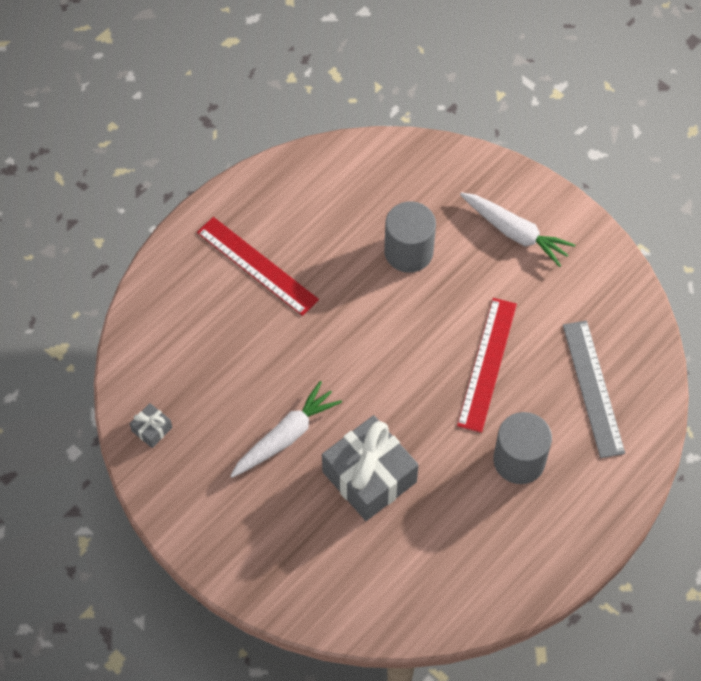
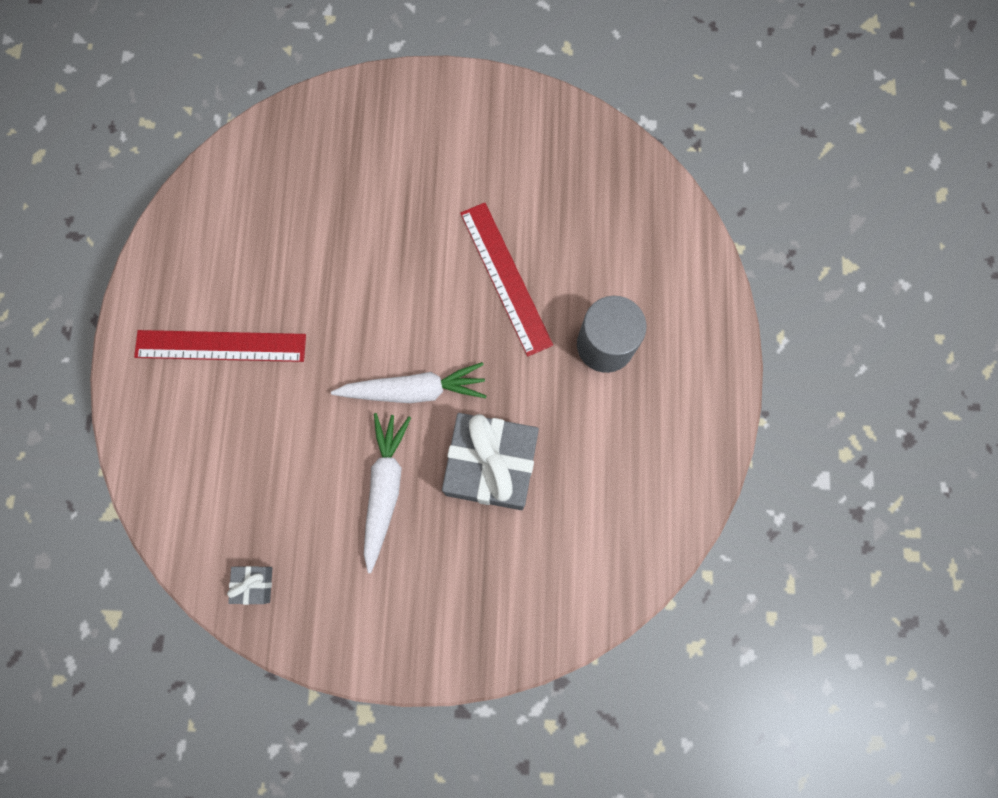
camera: 40 degrees left, 15 degrees up
(408, 252) = (350, 226): grey cylinder -> none
(515, 233) = (429, 137): white carrot -> white carrot (414, 390)
(593, 388) = (611, 230): grey ruler -> none

